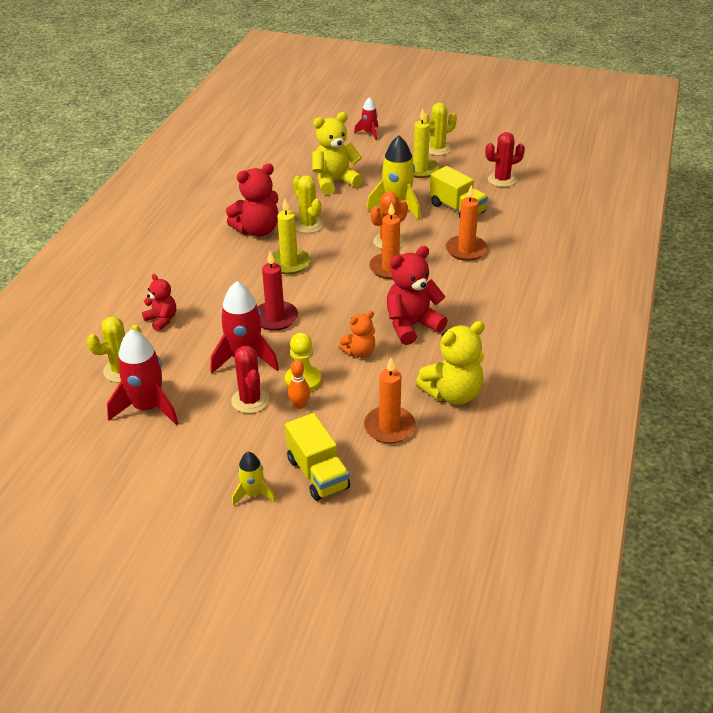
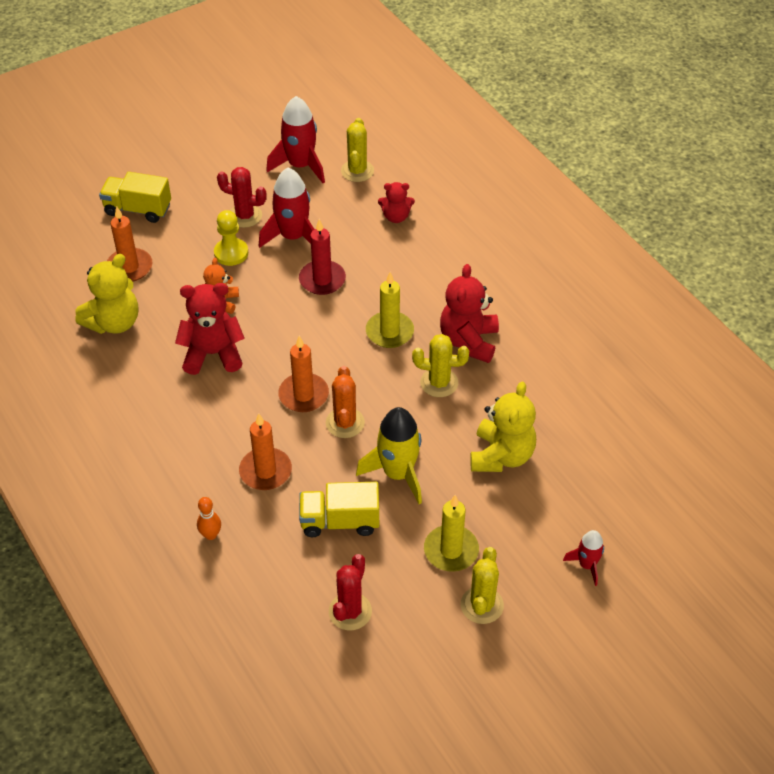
camera: 130 degrees right, 10 degrees up
(253, 494) = (160, 173): yellow rocket -> none
(299, 405) = (209, 237): orange bowling pin -> orange bowling pin (211, 535)
(412, 325) = (213, 354): red teddy bear -> red teddy bear turned 105 degrees counterclockwise
(453, 394) = (114, 322): yellow teddy bear -> yellow teddy bear turned 150 degrees counterclockwise

